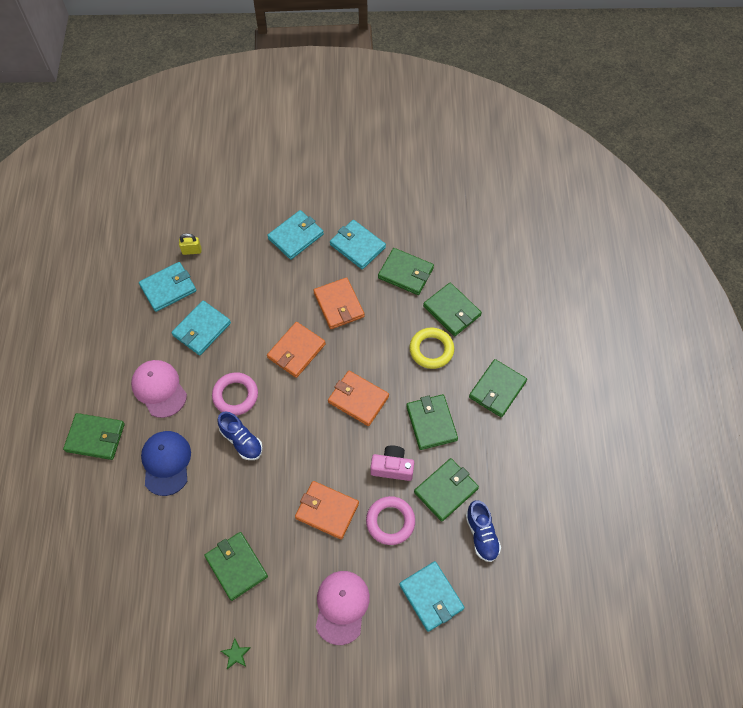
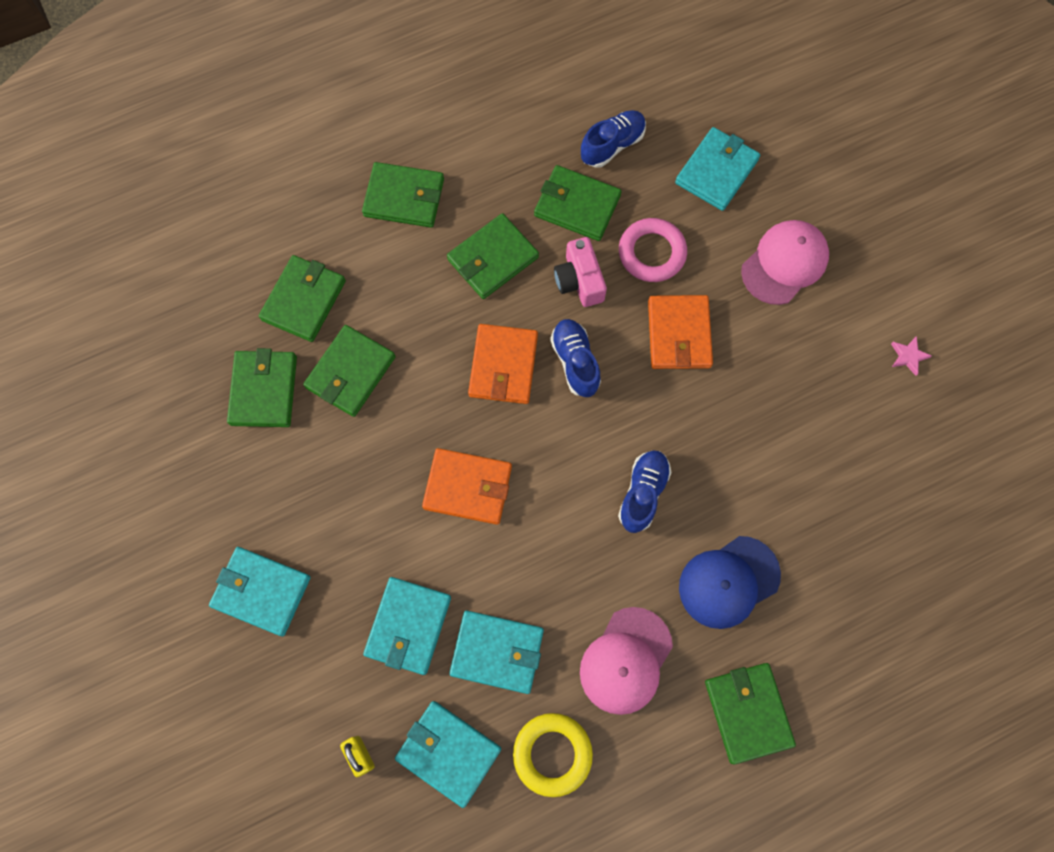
camera: 115 degrees left, 10 degrees up
(235, 395) = (580, 539): pink ring -> none
(236, 566) = (809, 410): green wallet -> green wallet (350, 372)
(236, 654) = (908, 356): green star -> pink star
(339, 305) = (362, 463): orange wallet -> none
(340, 440) = (575, 362): none -> blue shoe
(341, 606) = (784, 263): pink cap -> pink cap turned 150 degrees clockwise
(357, 246) = (242, 484): turquoise wallet -> turquoise wallet (408, 626)
(431, 350) = (381, 302): yellow ring -> yellow ring (552, 754)

